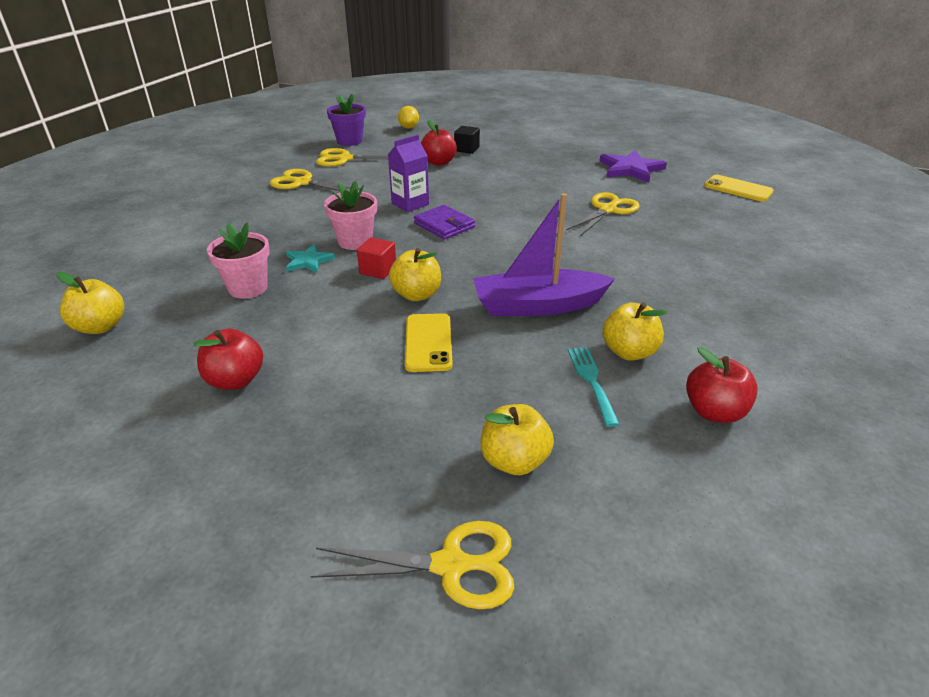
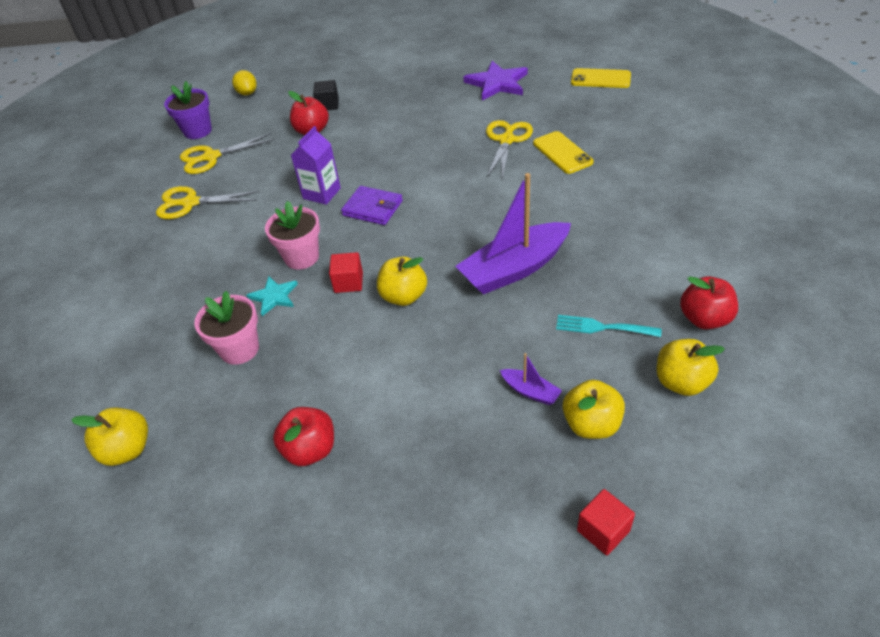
camera: 20 degrees left, 10 degrees up
(428, 342) = (449, 342): yellow phone -> yellow phone (562, 153)
(450, 565) = (603, 530): yellow scissors -> red cube
(474, 409) = (530, 391): none -> purple boat
(591, 381) = (602, 327): turquoise fork -> turquoise fork turned 45 degrees counterclockwise
(629, 352) = (613, 288): yellow apple -> yellow apple (681, 382)

